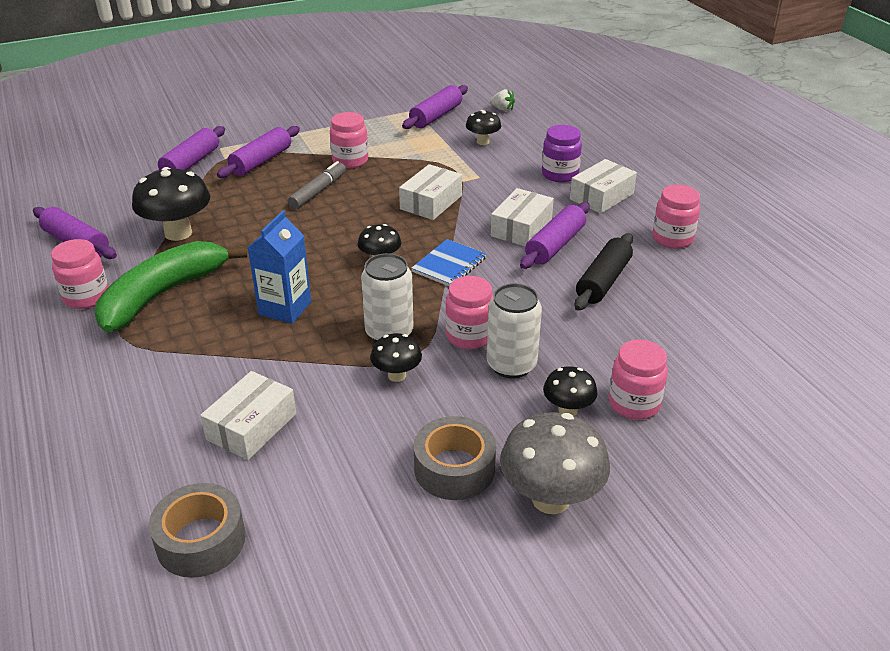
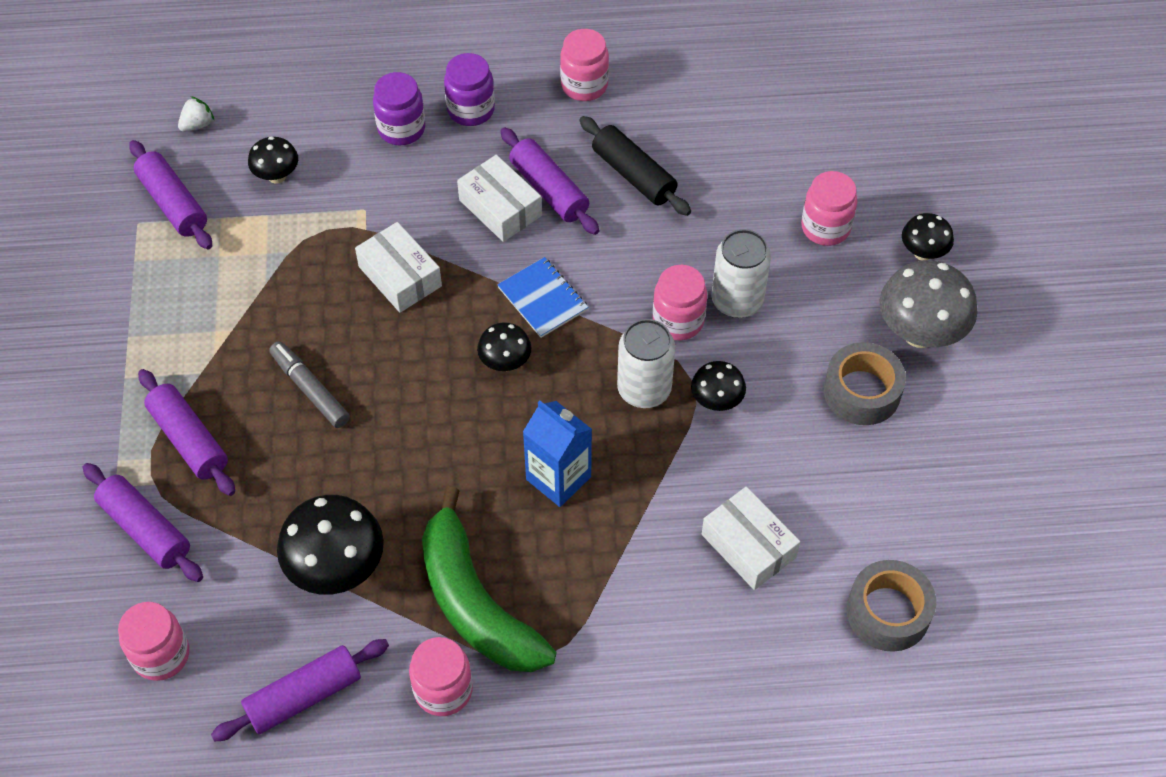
camera: 70 degrees left, 20 degrees up
(350, 161) = (246, 334): pink jar -> pink jar (161, 655)
(567, 410) = (816, 280): black mushroom -> black mushroom (923, 253)
(601, 196) = (471, 110): white box -> purple jar

